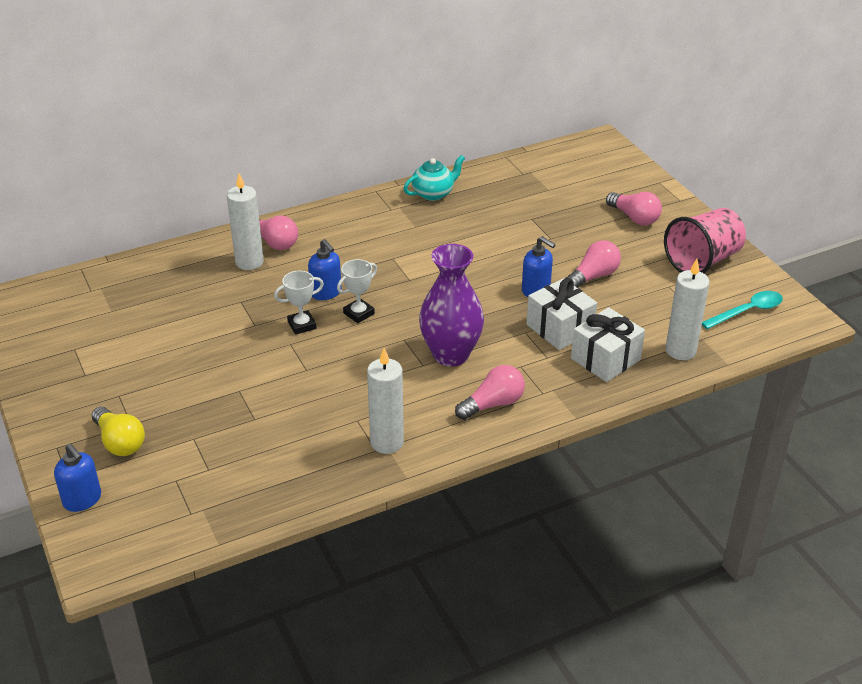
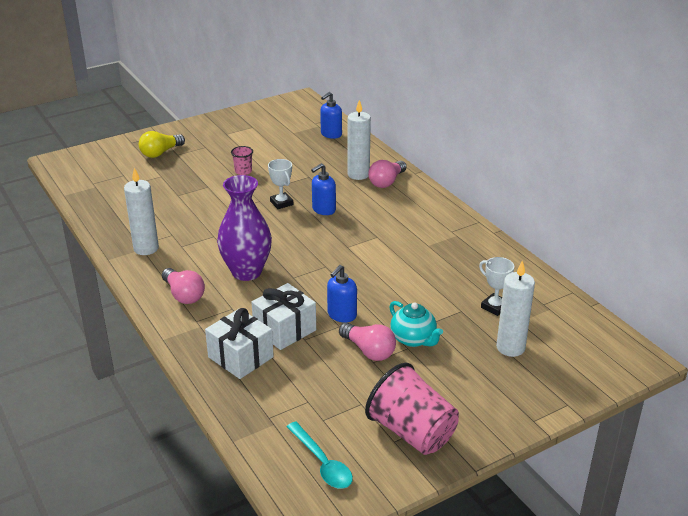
camera: 85 degrees right, 5 degrees down
(82, 500) = (112, 149): blue soap dispenser -> blue soap dispenser (331, 134)
(208, 357) = (243, 171): none -> pink cup
(359, 313) = (298, 226): white trophy -> white trophy (495, 307)
(433, 193) = (485, 252): turquoise teapot -> turquoise teapot (413, 339)
(634, 218) = (484, 382): pink light bulb -> none
(680, 351) = (253, 407): white candle -> white candle (510, 347)

